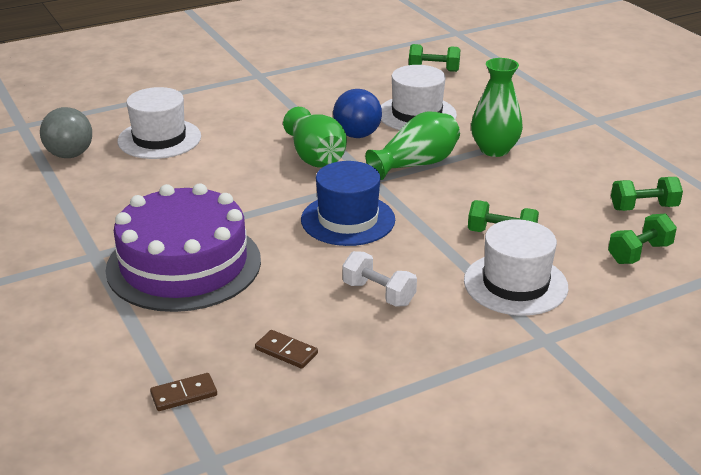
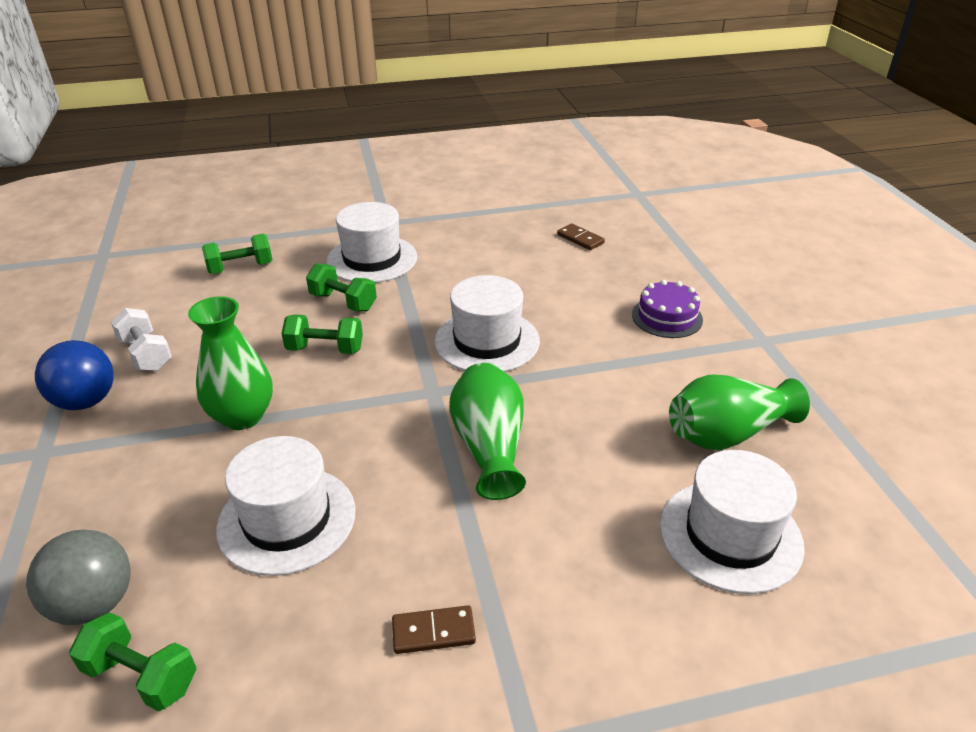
camera: 165 degrees left, 5 degrees up
(70, 155) = (871, 520): grey ball -> grey ball (94, 603)
(184, 264) = (667, 317): purple cake -> purple cake, size x0.45
(184, 394) = (657, 225): brown domino -> brown domino (433, 632)
(348, 220) = (487, 341): blue hat -> white hat
(357, 135) = (409, 483): blue ball -> blue ball (86, 401)
(378, 294) = (491, 267): white dumbbell -> white dumbbell (146, 354)
(416, 164) = (362, 408): green vase -> green vase (727, 433)
(643, 207) = (176, 308): green dumbbell -> green dumbbell (325, 349)

